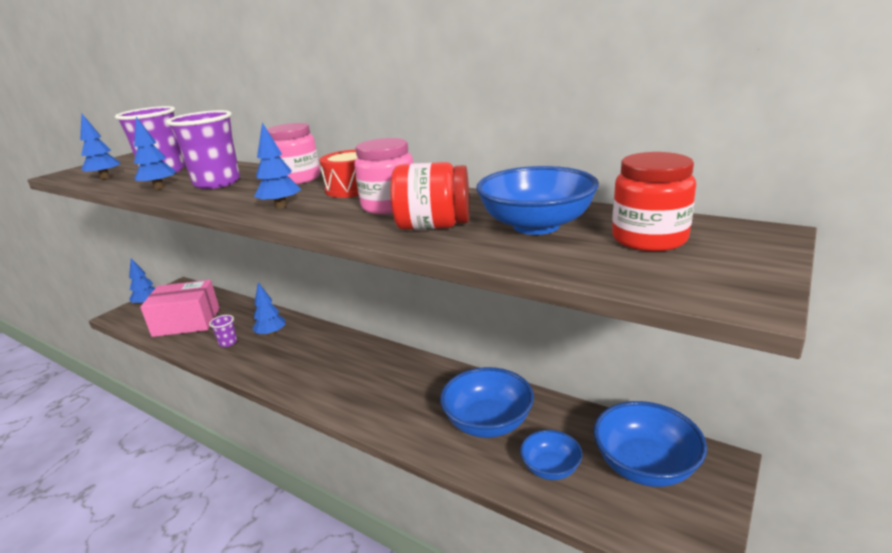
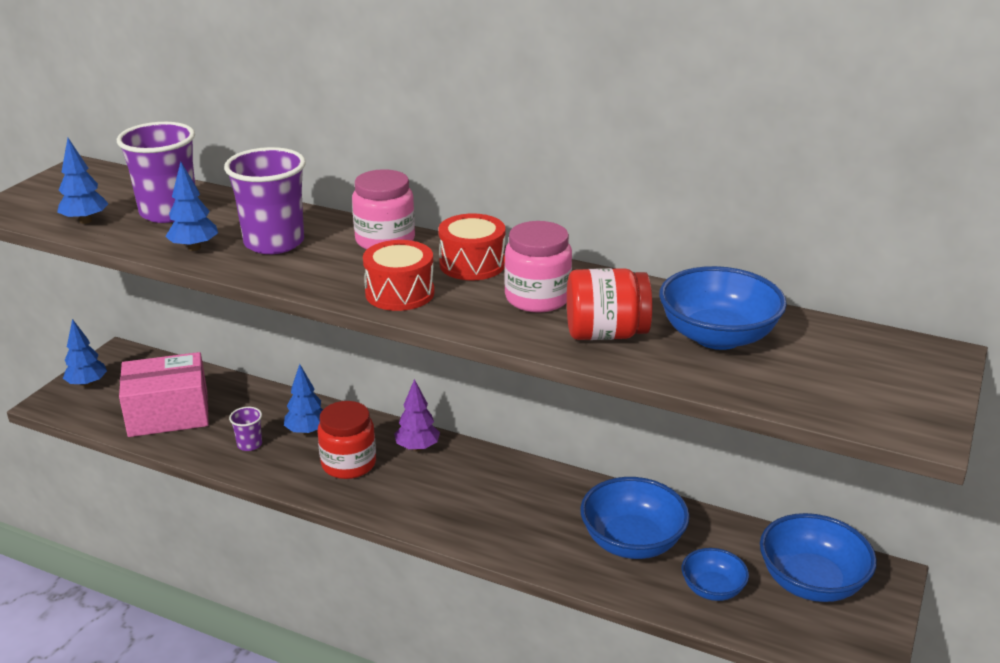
camera: 10 degrees left, 5 degrees up
(281, 206) = (400, 293): blue tree -> red drum
(344, 346) = (417, 447): none -> purple tree
(649, 239) = (834, 358): red jar -> red jar (348, 464)

